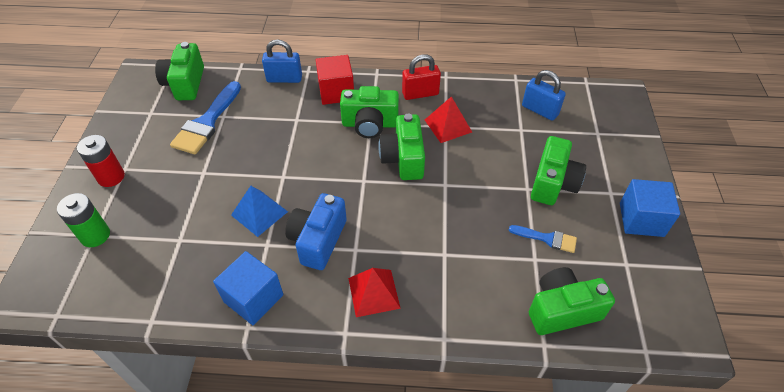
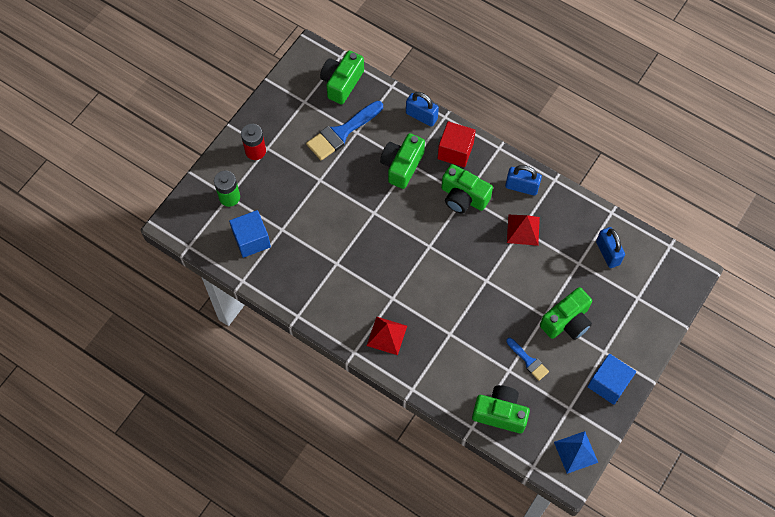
camera: 30 degrees right, 15 degrees up
(253, 298) = (310, 298): blue cube -> blue cube (251, 240)
(259, 213) = (343, 235): blue pyramid -> blue pyramid (575, 452)
(318, 240) = (371, 278): blue camera -> none
(403, 159) = (469, 242): green camera -> green camera (402, 166)
(420, 94) = (521, 187): red padlock -> blue padlock

